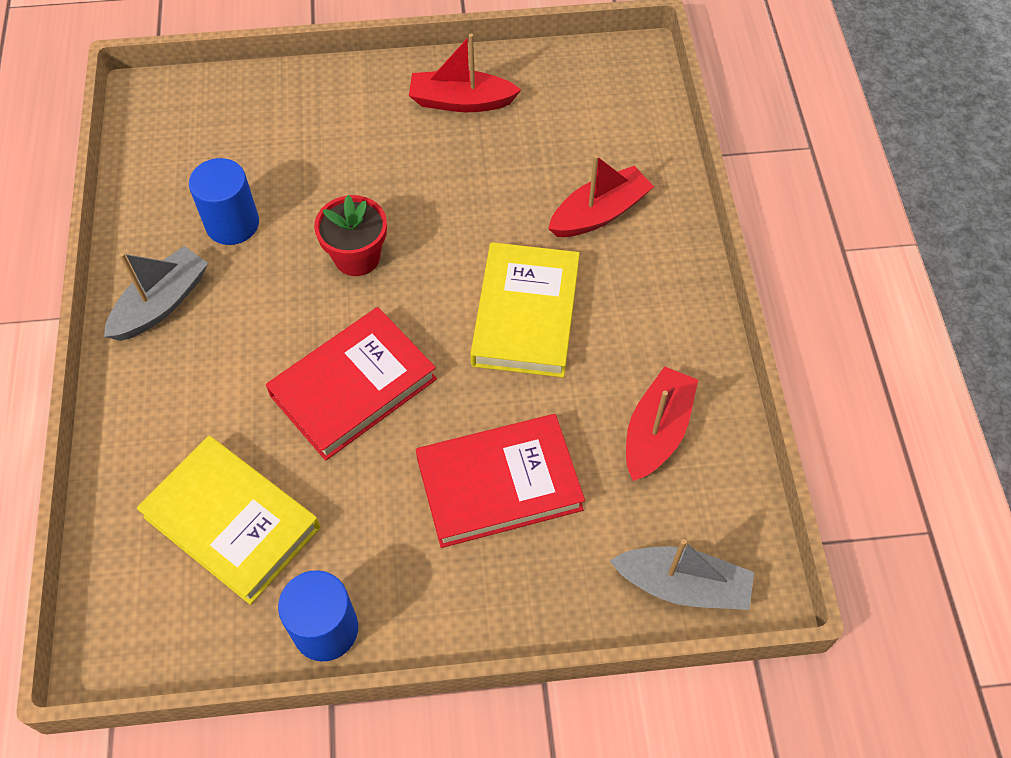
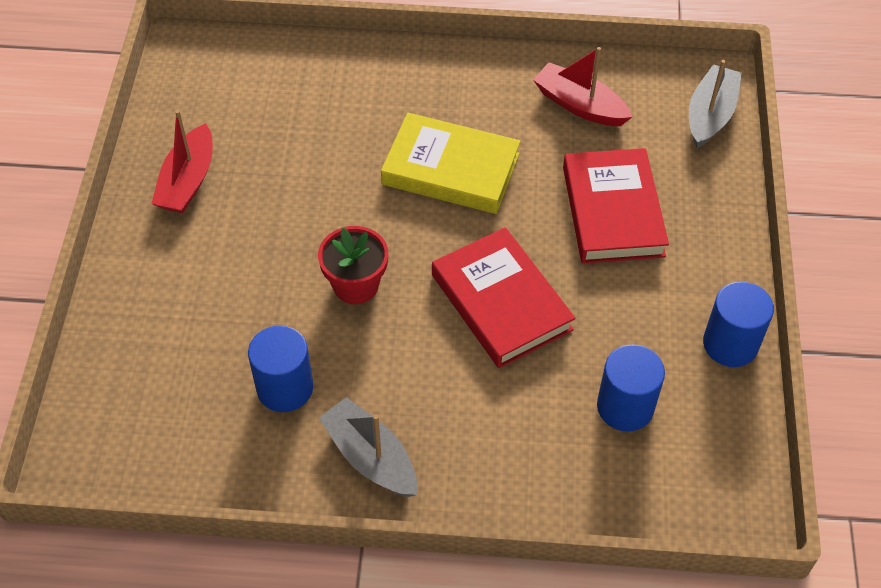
camera: 80 degrees left, 5 degrees down
(232, 522) = (625, 407): yellow book -> blue cylinder
(599, 213) = (355, 102): red boat -> none

